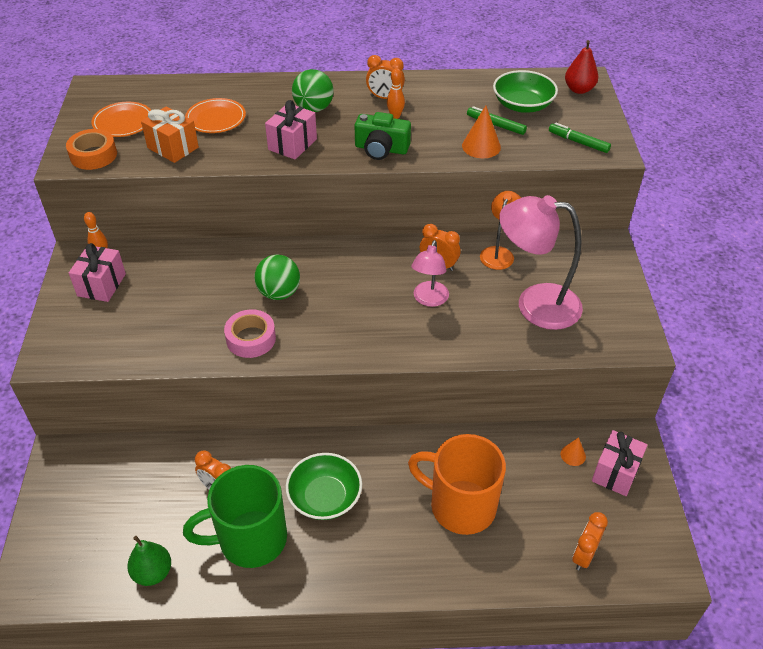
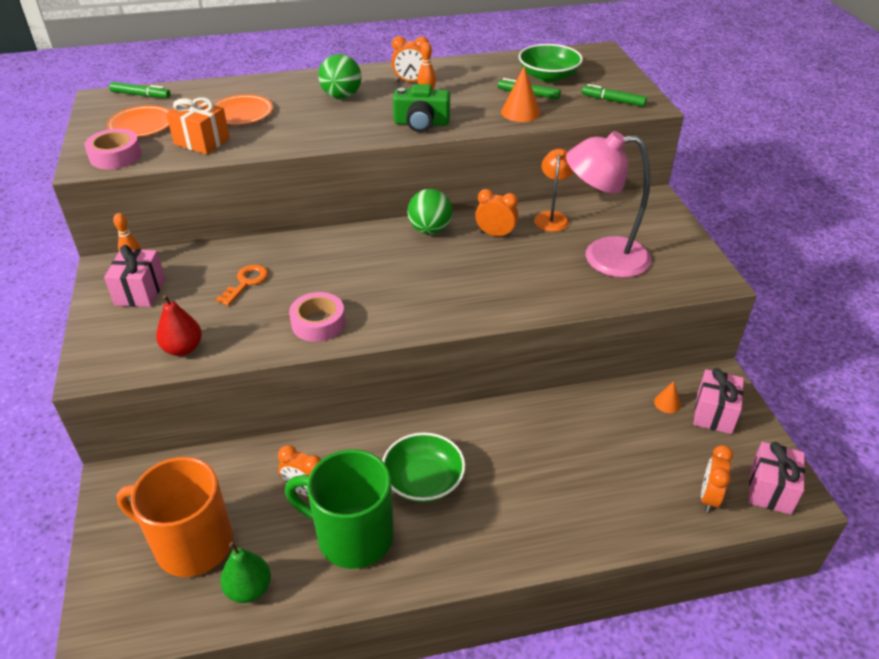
camera: 10 degrees left, 5 degrees down
(93, 155) = (115, 156): orange tape -> pink tape
(129, 87) = (141, 95): none -> green marker
(196, 288) = (246, 282): none -> orange key
(250, 539) = (352, 536): green mug -> green mug turned 45 degrees clockwise
(279, 293) = (337, 277): green ball -> green ball (430, 230)
(292, 144) = (328, 127): pink gift -> pink gift (770, 489)
(429, 300) = (495, 265): pink lamp -> none
(460, 505) = (568, 468): orange mug -> orange mug (191, 544)
(579, 89) = (597, 60): red pear -> red pear (183, 349)

